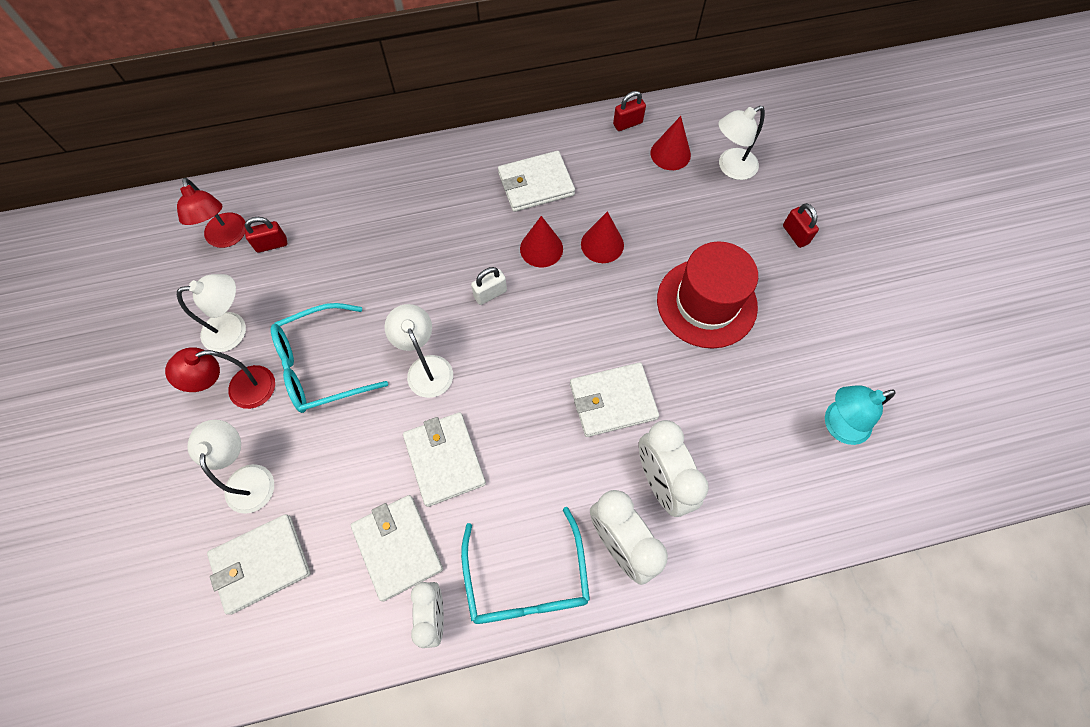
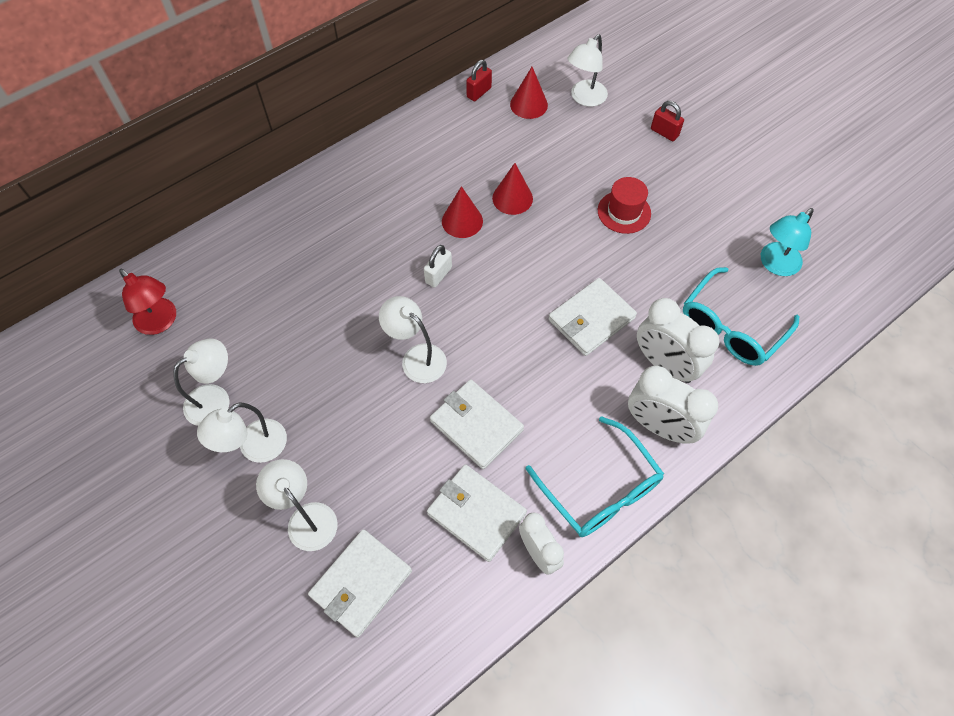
camera: 25 degrees left, 5 degrees down
(241, 390) = (254, 448): red lamp -> white lamp
(271, 244) = (209, 311): red padlock -> none
(321, 366) = (318, 396): turquoise glasses -> turquoise glasses (731, 327)
(536, 184) = (427, 170): white wallet -> none
(706, 303) = (624, 212): red hat -> red hat, size x0.58

